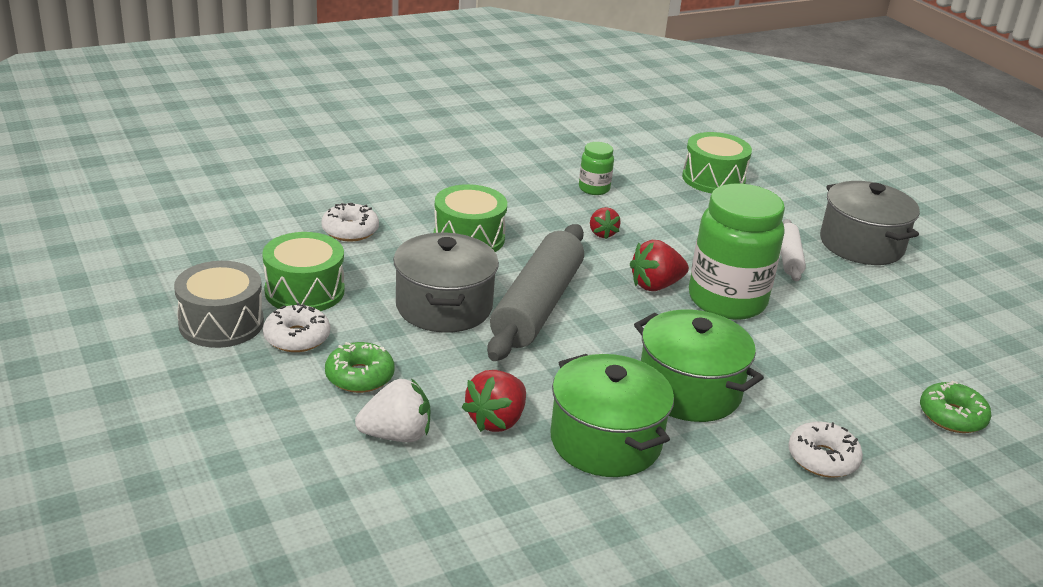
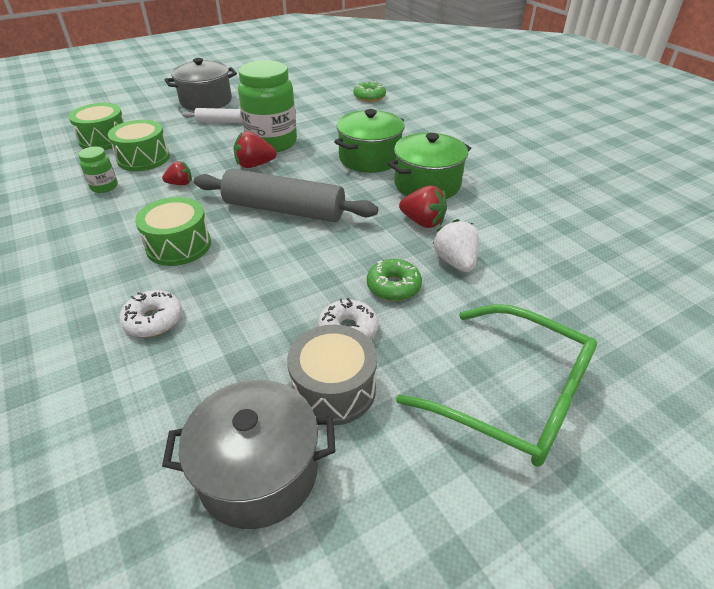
camera: 90 degrees left, 10 degrees up
(157, 435) = (513, 396): none -> green glasses
(304, 291) = (270, 337): green drum -> green drum (143, 158)
(444, 307) = (289, 252): grey pot -> grey pot (258, 471)
(655, 285) = (254, 165): red strawberry -> red strawberry turned 105 degrees clockwise
(822, 458) = (415, 127): white donut -> none

